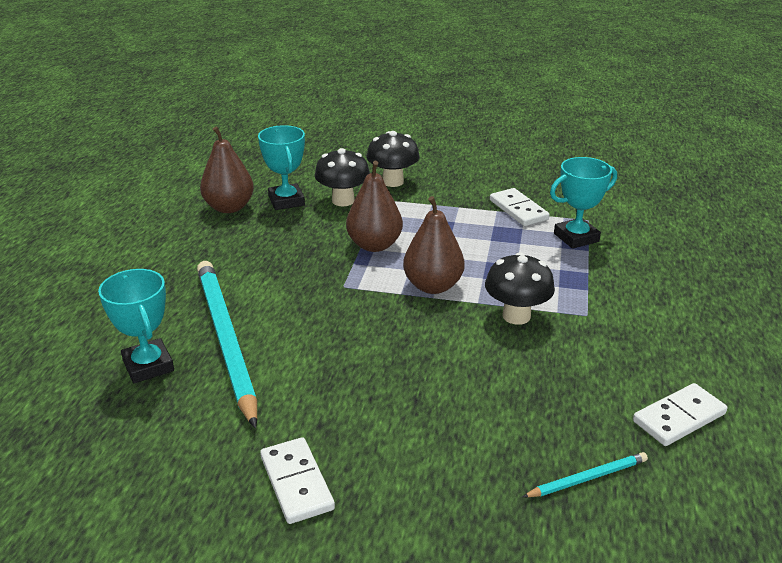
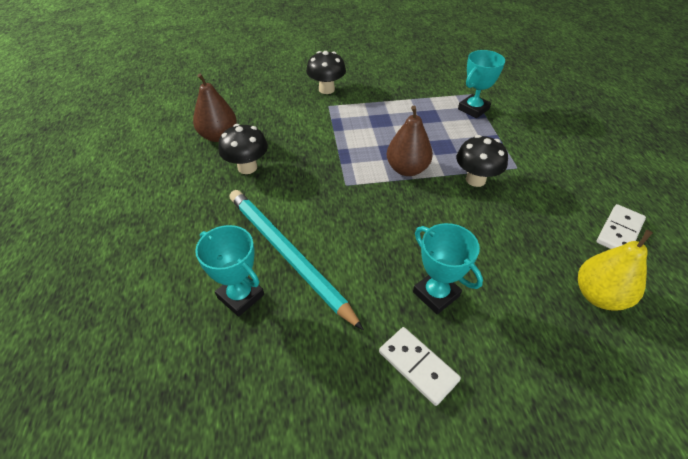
camera: 20 degrees left, 15 degrees up
(286, 201) = (259, 121): turquoise trophy -> turquoise trophy (436, 294)
(343, 201) = (301, 112): black mushroom -> black mushroom (247, 167)
(374, 245) = (346, 145): brown pear -> none
(518, 210) = (424, 95): white domino -> none
(587, 478) = (599, 295): turquoise pencil -> yellow pear

